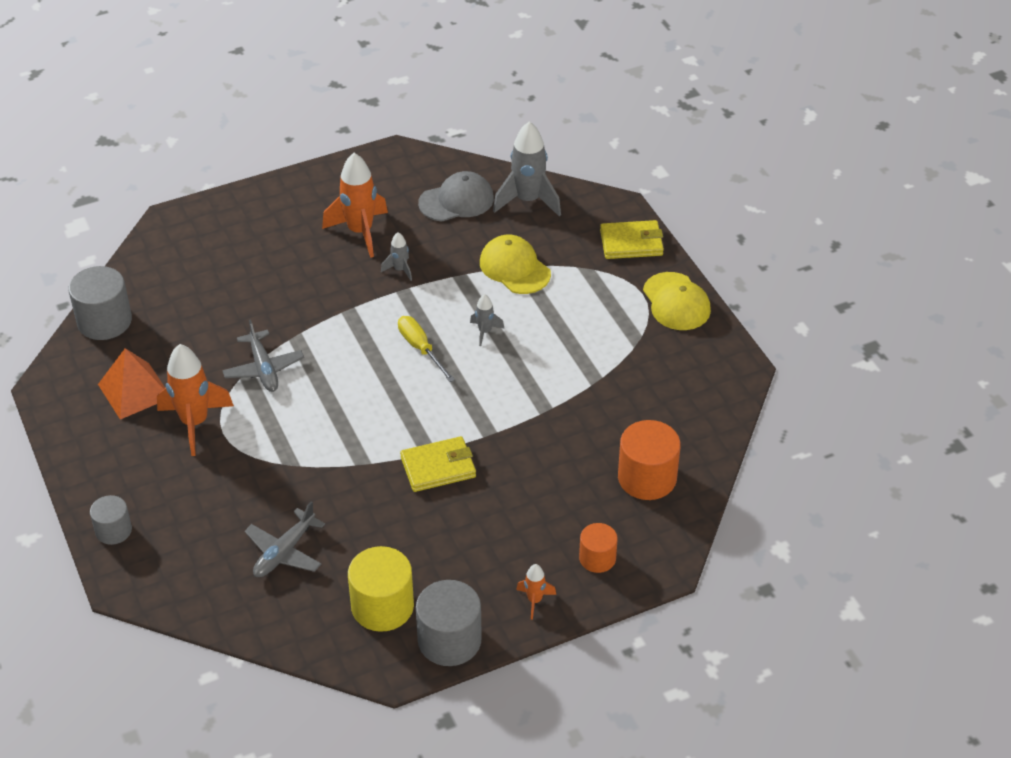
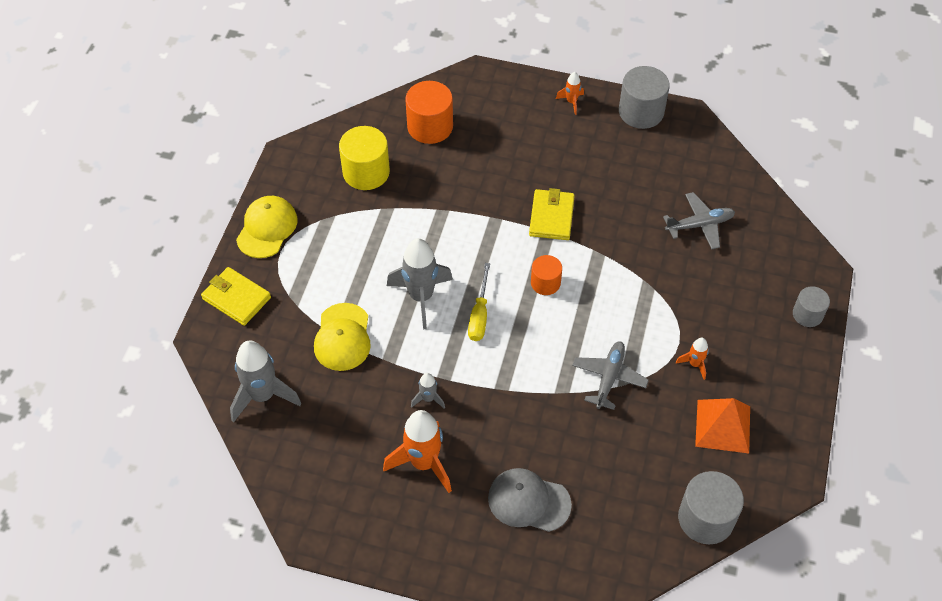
camera: 140 degrees left, 10 degrees up
(195, 423) = (694, 364): orange rocket -> orange rocket, size x0.49
(382, 606) = (664, 154): yellow cylinder -> yellow cylinder (366, 172)
(438, 467) = (551, 217): yellow wallet -> yellow wallet turned 75 degrees clockwise
(456, 201) = (316, 438): grey cap -> grey cap (528, 501)
(485, 332) = (421, 297): grey rocket -> grey rocket, size x2.05
(597, 558) = (511, 101): orange cylinder -> orange cylinder (545, 283)

